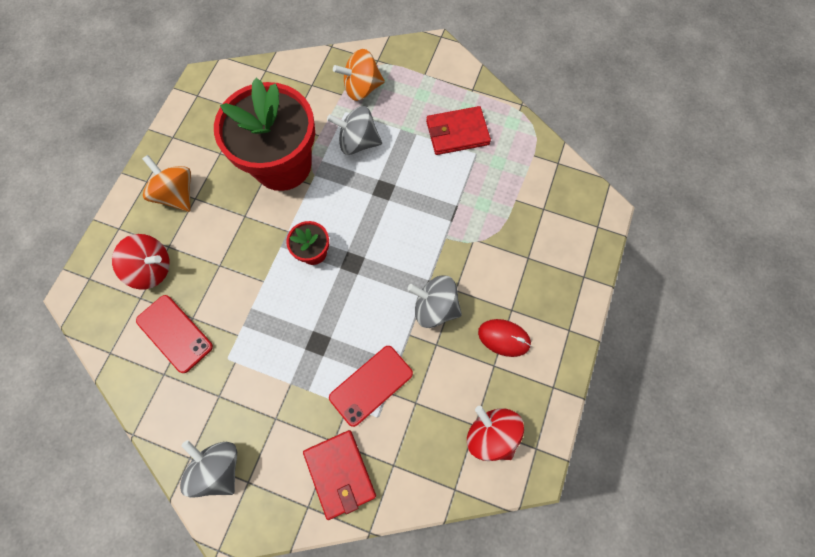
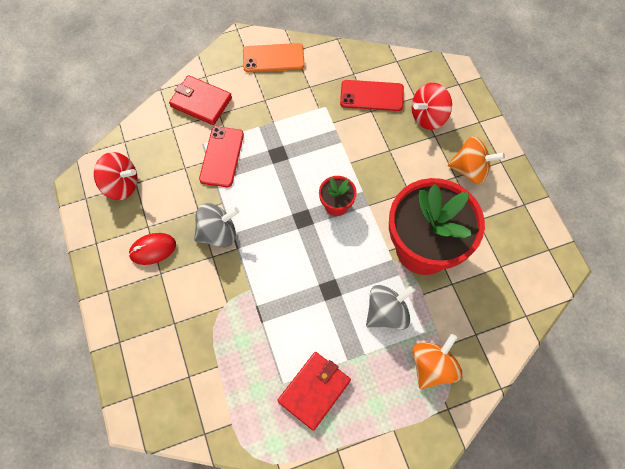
camera: 140 degrees right, 5 degrees down
(219, 467) = (273, 58): grey spinning top -> orange phone

